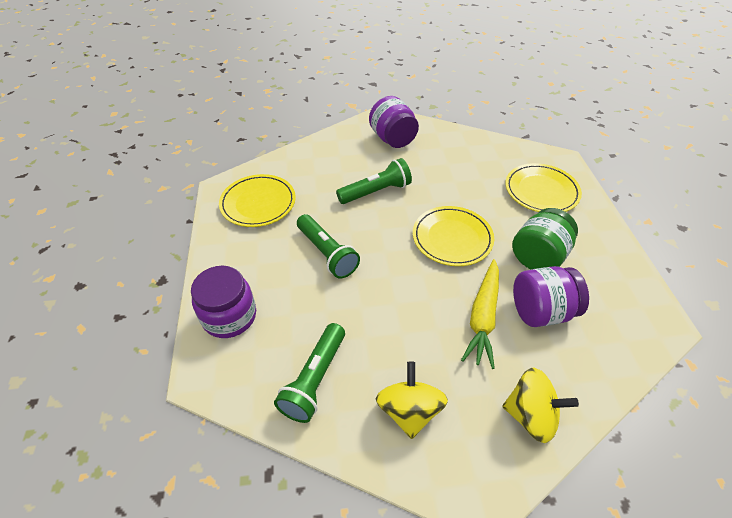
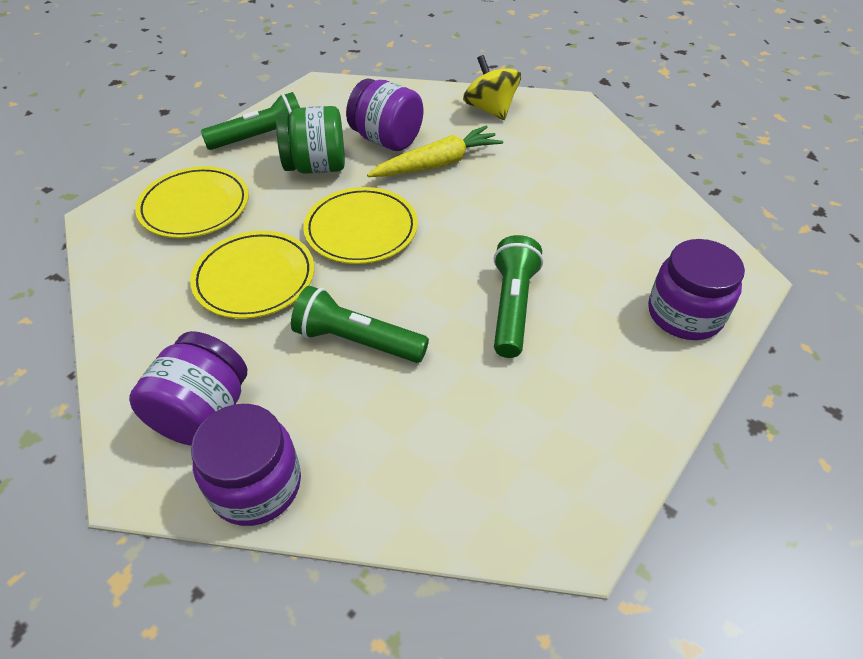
camera: 135 degrees left, 0 degrees up
(258, 203) = (536, 451): yellow plate -> yellow plate (254, 278)
(315, 379) = (633, 213): green flashlight -> green flashlight (260, 138)
(346, 136) = (256, 485): none -> purple jar
(409, 410) = (573, 156): yellow spinning top -> none

